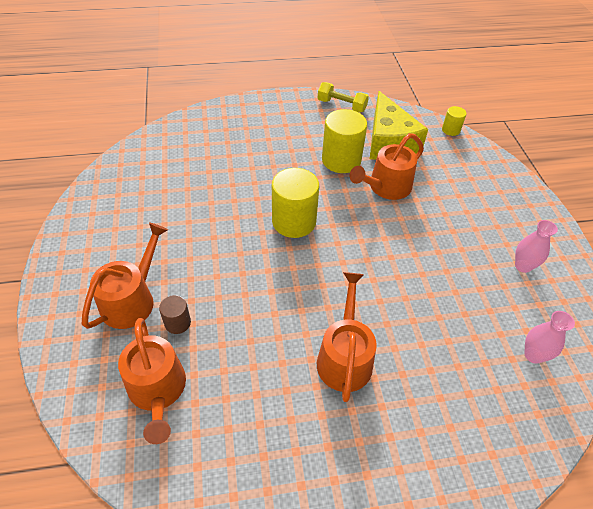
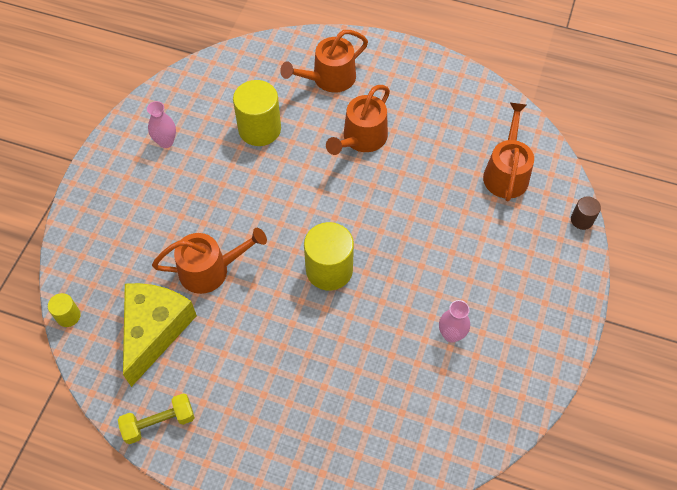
camera: 150 degrees left, 10 degrees up
(132, 300) = (509, 253): orange watering can -> orange watering can (329, 78)
(177, 323) = (476, 216): brown cylinder -> brown cylinder (581, 220)
(341, 105) = (159, 423): yellow dumbbell -> yellow dumbbell turned 75 degrees counterclockwise
(341, 160) = (228, 327): yellow cylinder -> yellow cylinder (259, 129)
(533, 355) = (228, 85): pink vase -> pink vase (451, 334)

